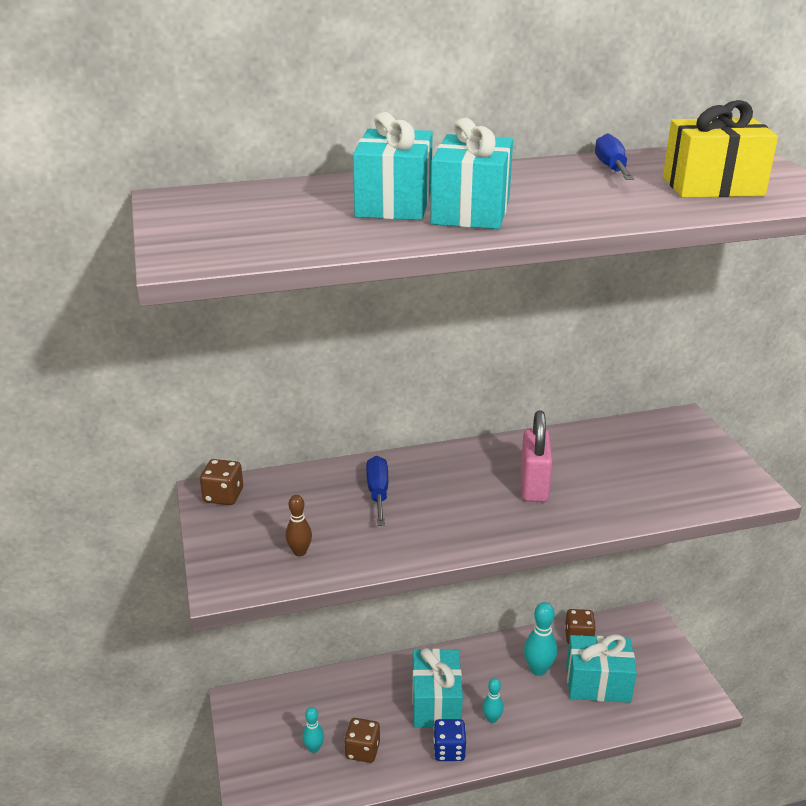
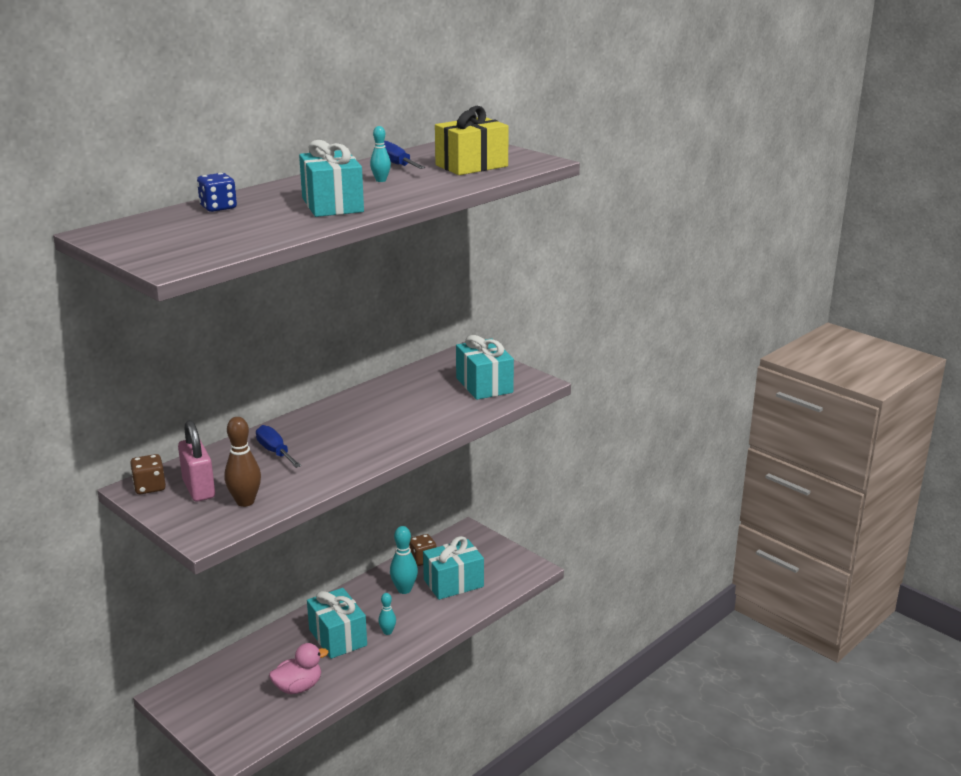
camera: 30 degrees left, 5 degrees down
(300, 552) = (245, 502): brown bowling pin -> brown bowling pin, size x1.66
(314, 748) = (257, 700): turquoise bowling pin -> turquoise bowling pin (381, 180)
(362, 750) = (298, 687): brown dice -> pink duck
(394, 203) = (273, 209): turquoise gift -> turquoise gift (484, 385)
(449, 750) = (367, 662): blue dice -> blue dice (218, 207)
(534, 486) = (388, 417): pink padlock -> pink padlock (199, 489)

